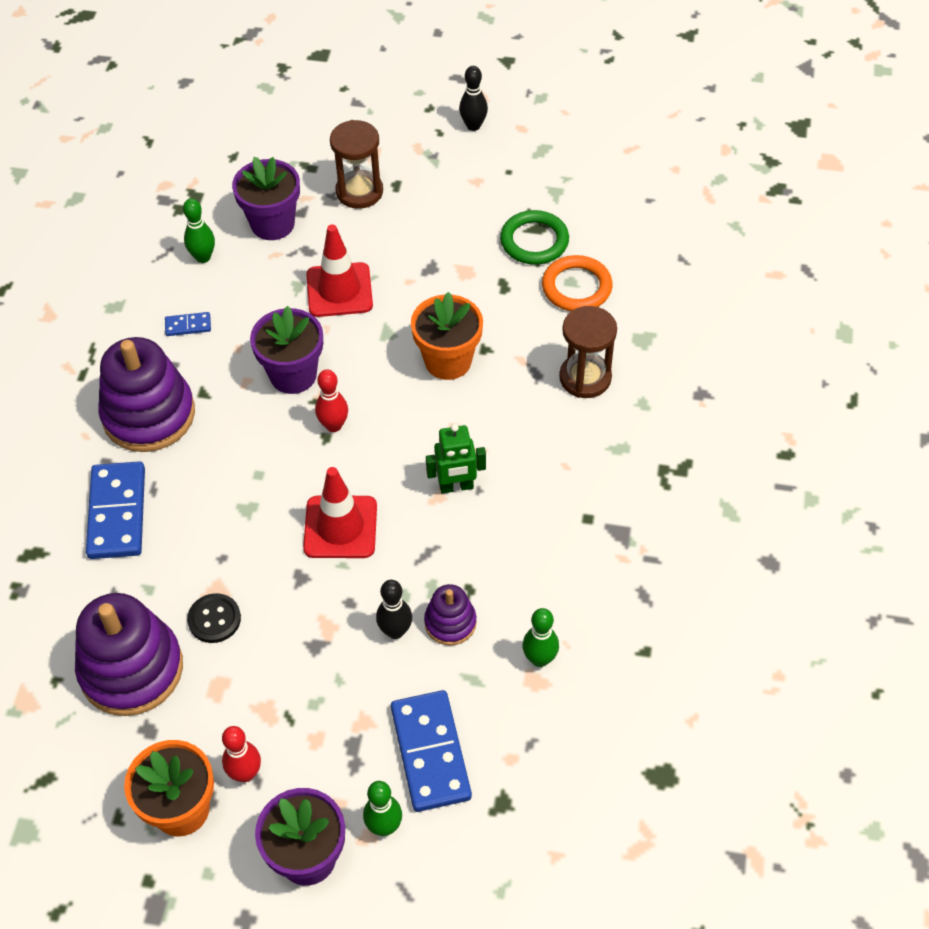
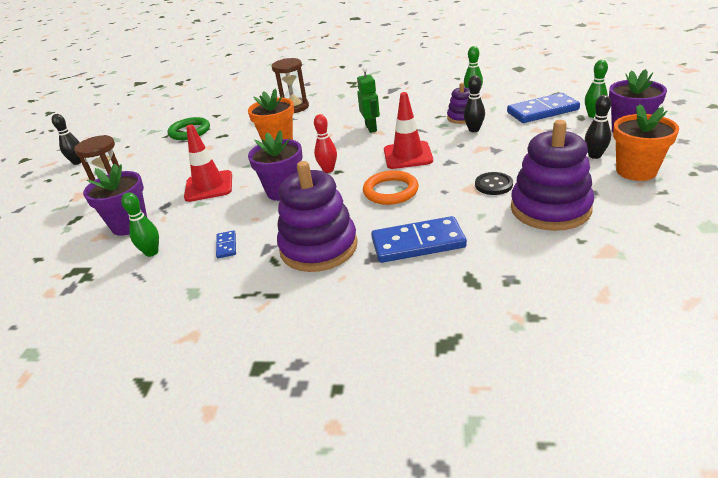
camera: 90 degrees left, 20 degrees down
(245, 773) = (594, 155): red bowling pin -> black bowling pin
(576, 287) = (229, 117): orange ring -> orange ring (390, 191)

